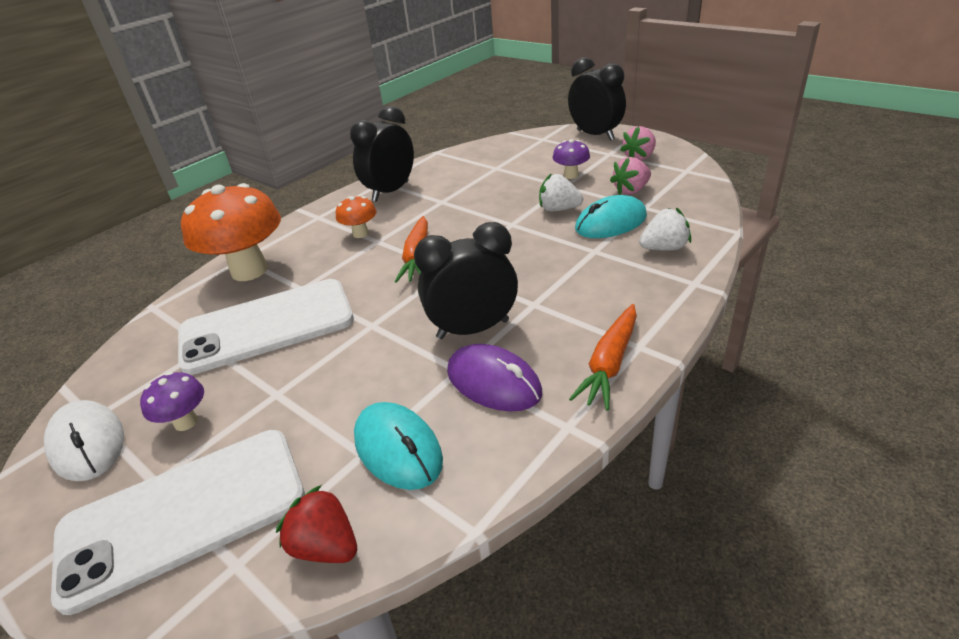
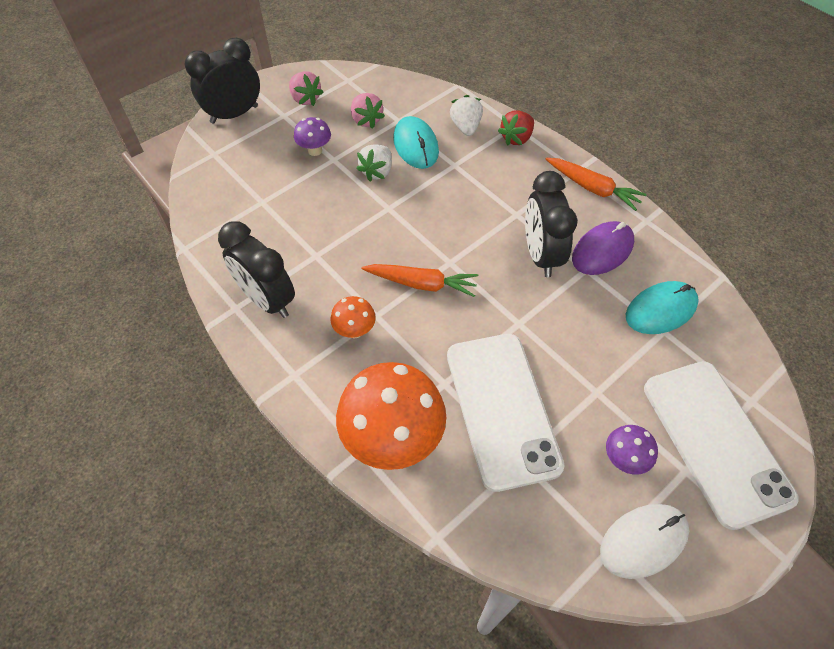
camera: 85 degrees left, 20 degrees up
(326, 546) = (737, 350): red strawberry -> red strawberry (516, 138)

